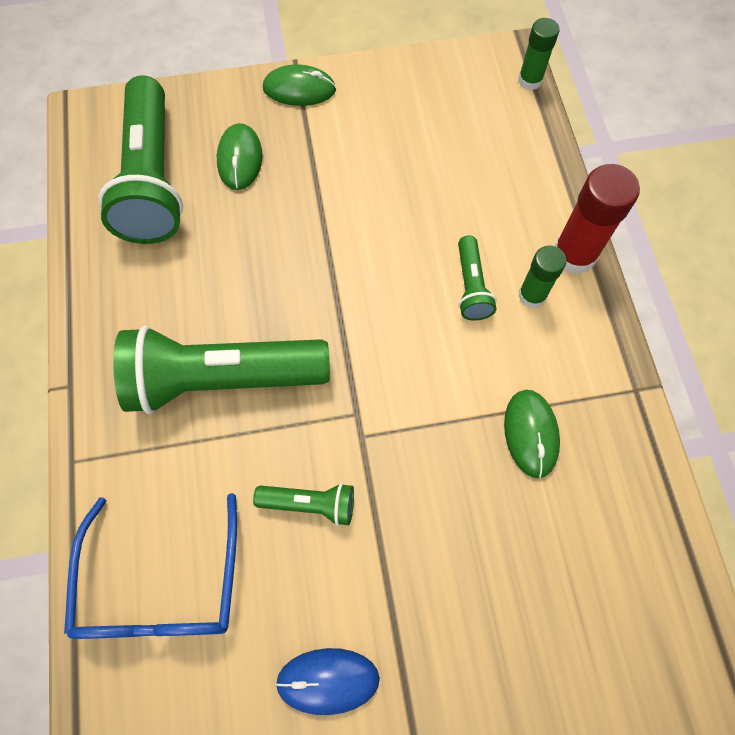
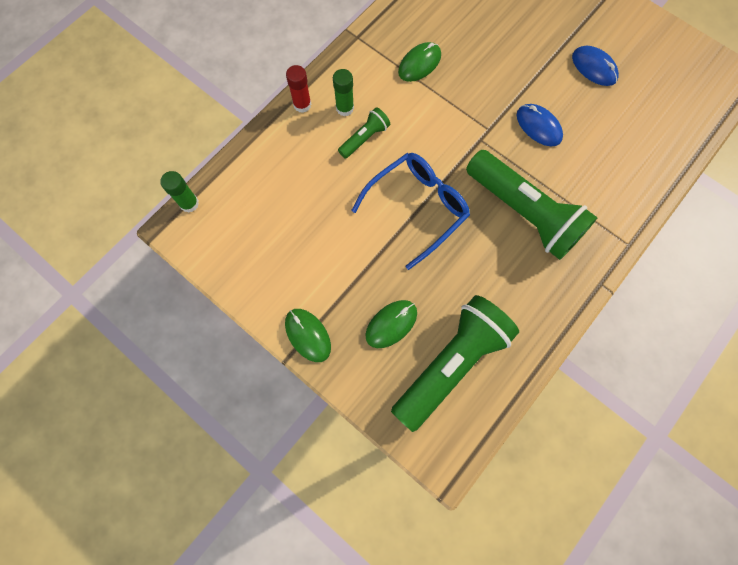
camera: 130 degrees left, 5 degrees up
(161, 586) = (630, 156): blue glasses -> blue glasses (417, 208)
(310, 504) = (538, 126): green flashlight -> blue mouse
(574, 255) = (302, 105): red glue stick -> red glue stick, size x0.62

